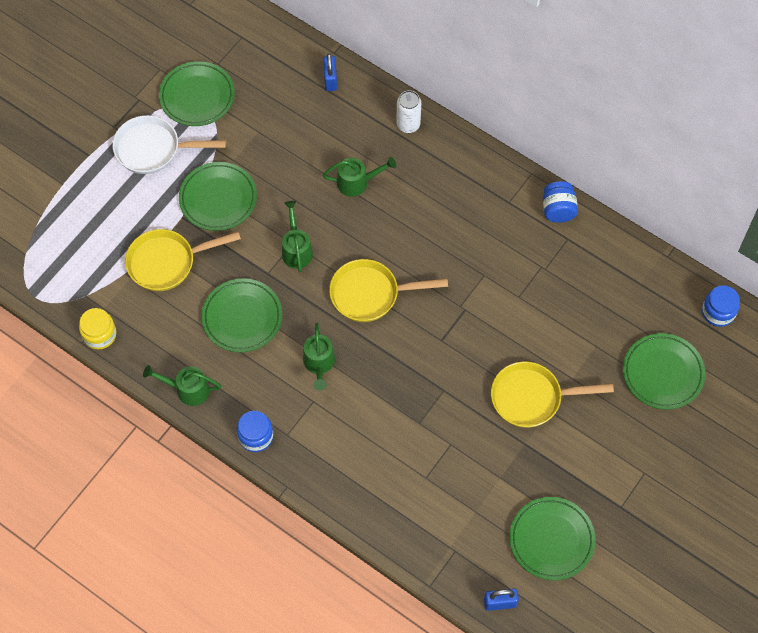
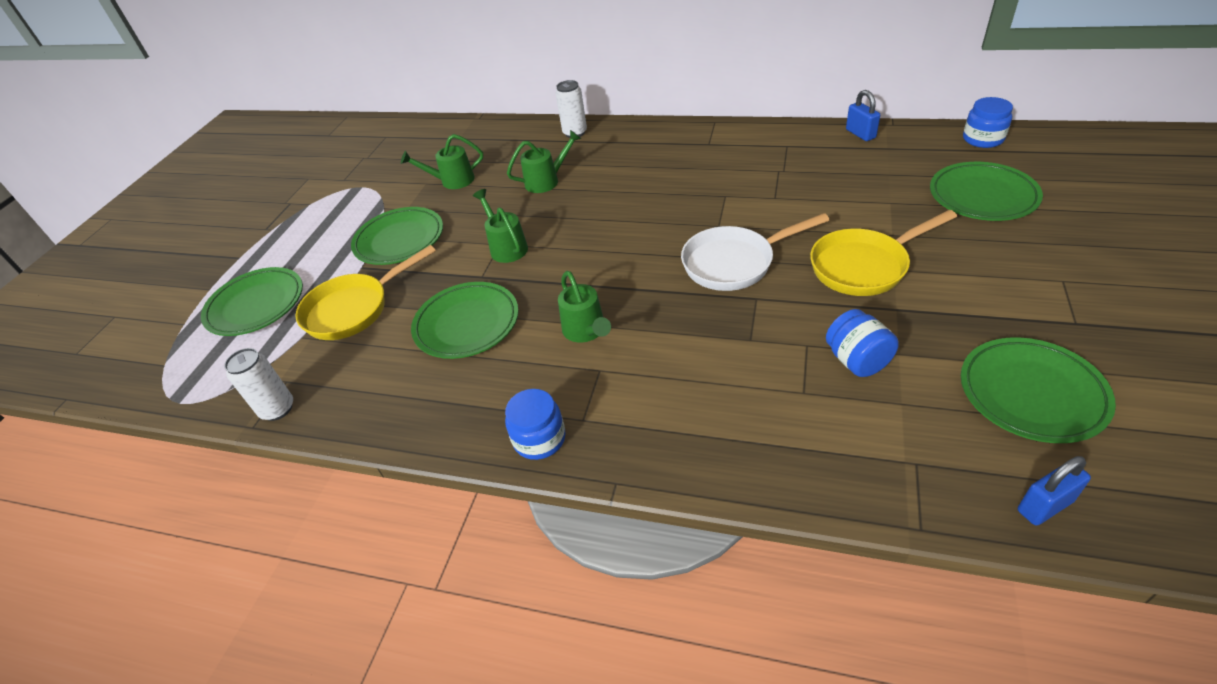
camera: 15 degrees left, 20 degrees down
(99, 334) = (277, 409): yellow jar -> white can
(153, 149) = (314, 230): white pan -> white pan (734, 263)
(187, 390) = (419, 423): green watering can -> green watering can (452, 181)
(197, 96) = (352, 182): green plate -> green plate (256, 305)
(330, 80) = (483, 132): blue padlock -> blue padlock (860, 134)
(370, 294) = (611, 251): yellow pan -> none
(558, 210) = (760, 133): blue jar -> blue jar (857, 360)

